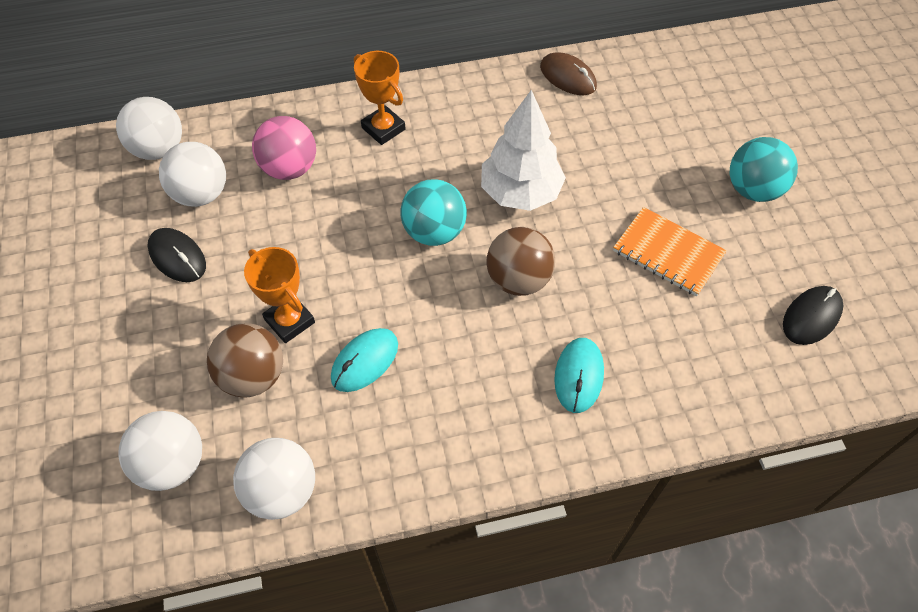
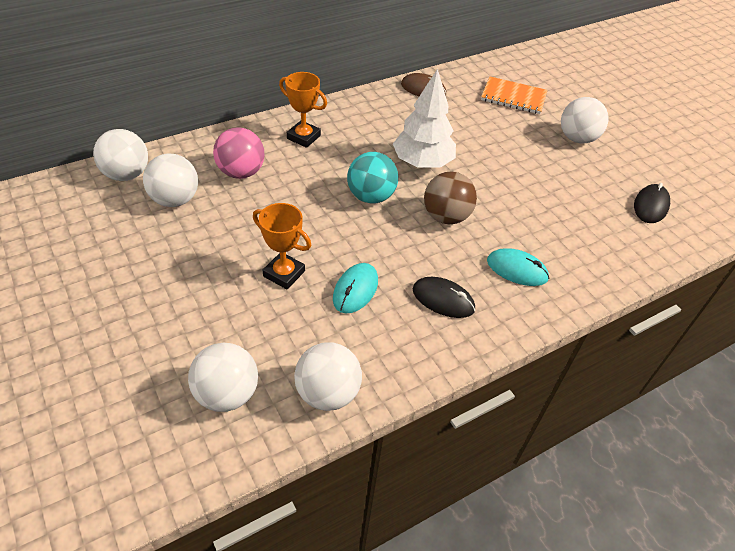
camera: 20 degrees left, 10 degrees down
(177, 257) = (172, 246): black mouse -> black mouse (443, 299)
(253, 376) = (270, 317): brown ball -> none
(578, 376) = (517, 269): turquoise mouse -> turquoise mouse turned 60 degrees counterclockwise
(668, 253) = (541, 184): orange notebook -> orange notebook (513, 97)
(753, 190) = (577, 138): turquoise ball -> white ball

